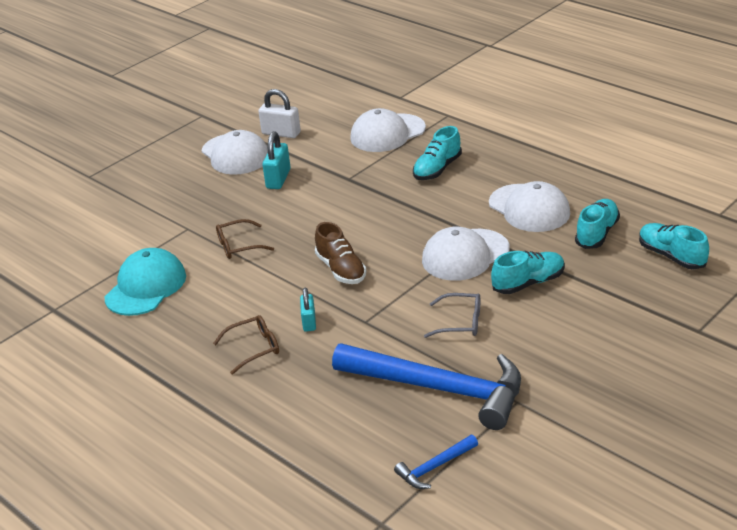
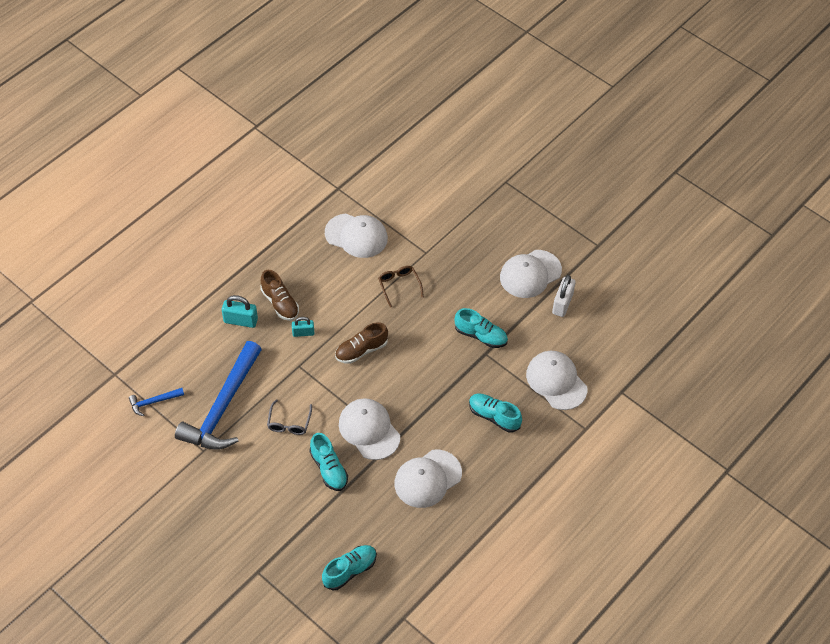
camera: 85 degrees right, 20 degrees up
(146, 287) = (356, 236): turquoise cap -> white cap
(254, 348) = (280, 303): brown glasses -> brown shoe
(278, 179) = (489, 305): turquoise padlock -> turquoise padlock (240, 321)
(434, 467) = (153, 402): blue hammer -> blue hammer turned 75 degrees counterclockwise
(597, 233) = (386, 523): turquoise shoe -> turquoise shoe (481, 336)

